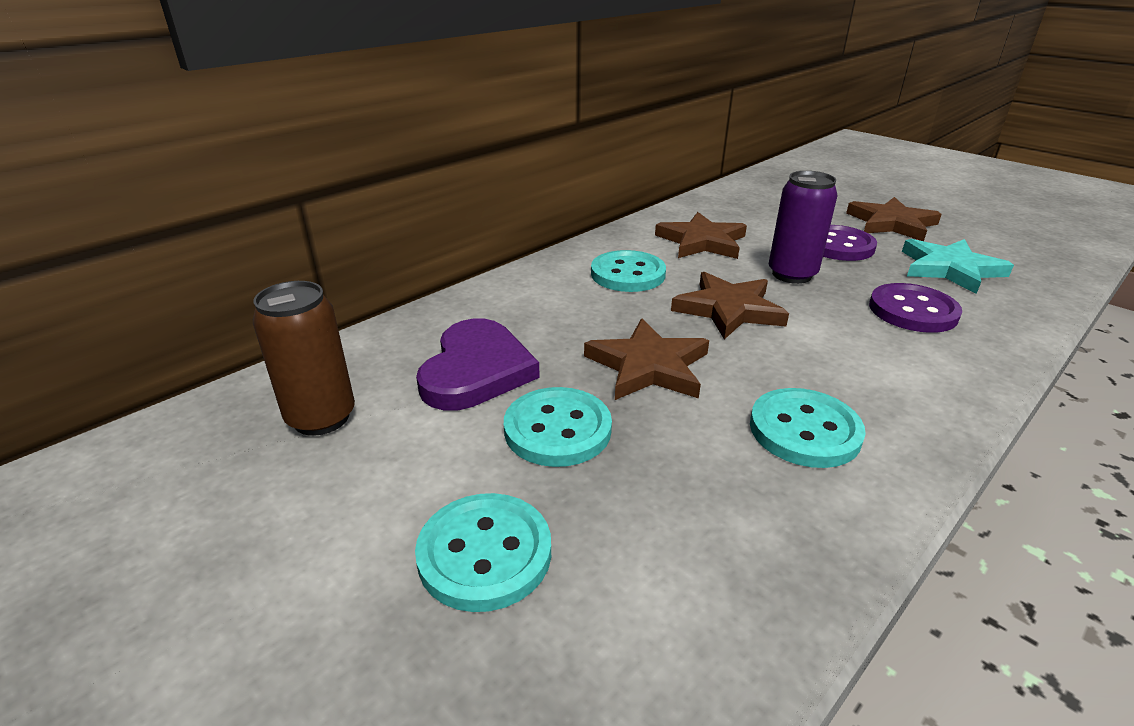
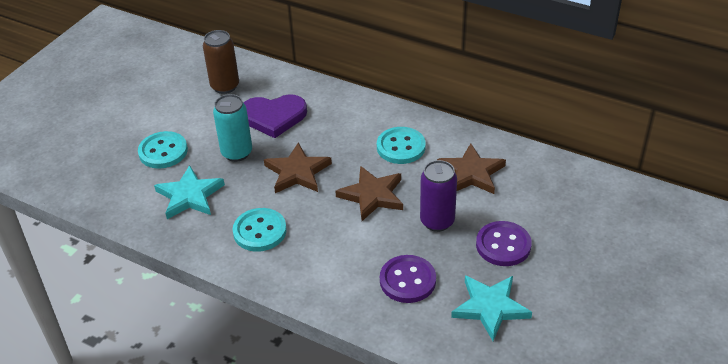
camera: 75 degrees right, 10 degrees up
(557, 429) = (237, 153): turquoise button -> turquoise can
(674, 521) = (189, 196): none -> turquoise star
(891, 223) = (573, 279): brown star -> none

